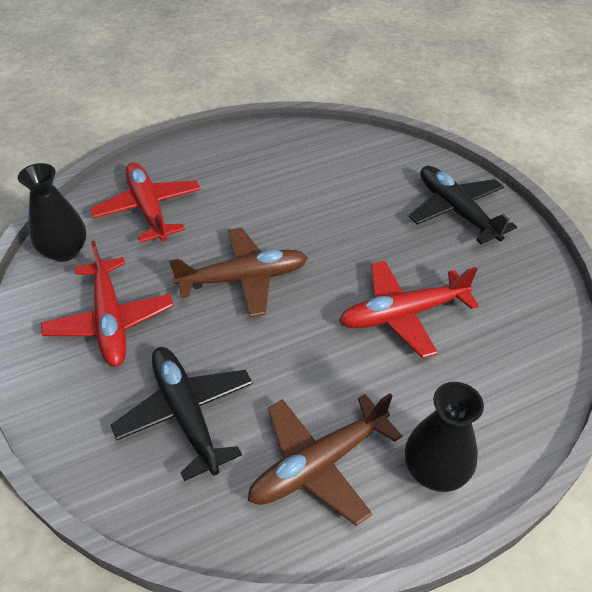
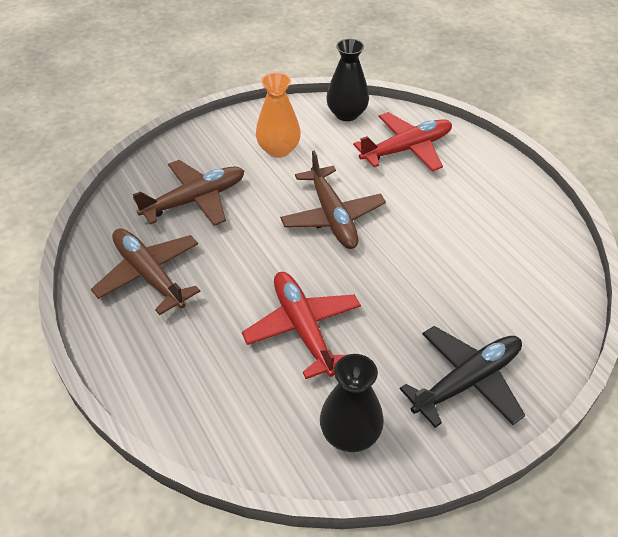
camera: 85 degrees right, 0 degrees up
(110, 320) = (278, 149): red plane -> orange vase
(186, 414) = (194, 200): black plane -> brown plane
(435, 470) = (138, 347): black vase -> black vase (350, 434)

